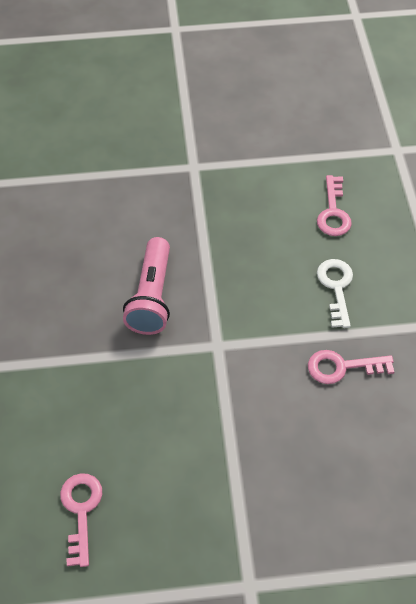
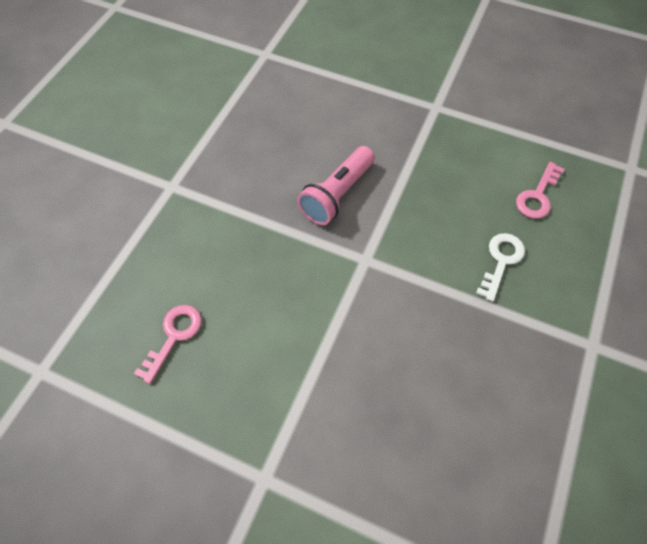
camera: 30 degrees right, 5 degrees up
(342, 367) = (464, 333): pink key -> none

